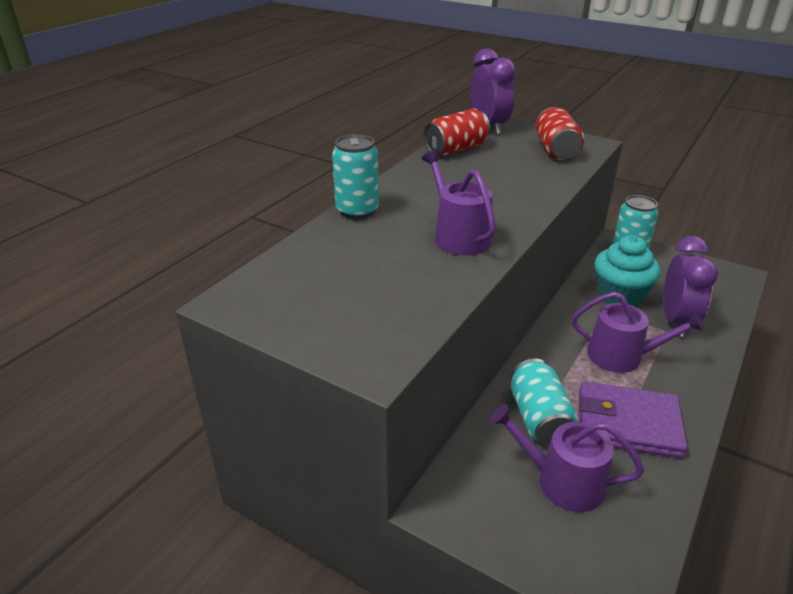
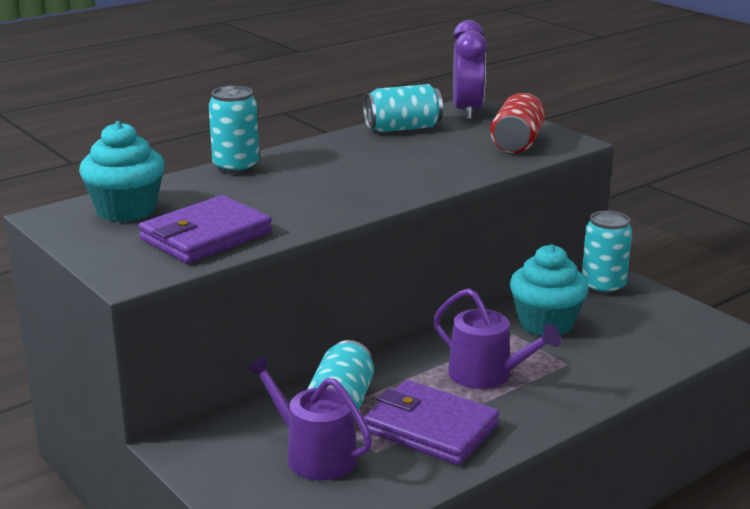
camera: 20 degrees right, 10 degrees down
(299, 279) = (126, 210): none -> turquoise cupcake
(403, 295) = (206, 236): none -> purple wallet
(456, 149) = (402, 128): red can -> turquoise can
(458, 236) = (311, 201): purple watering can -> none
(676, 321) = (589, 358): purple clock -> none

